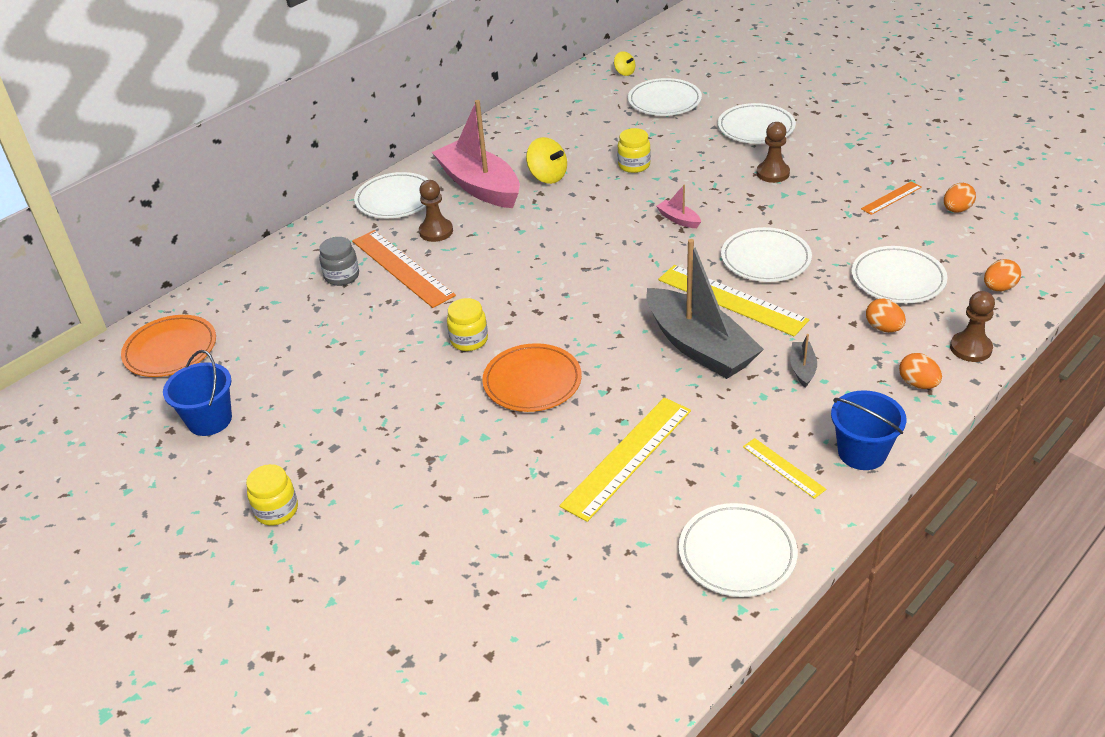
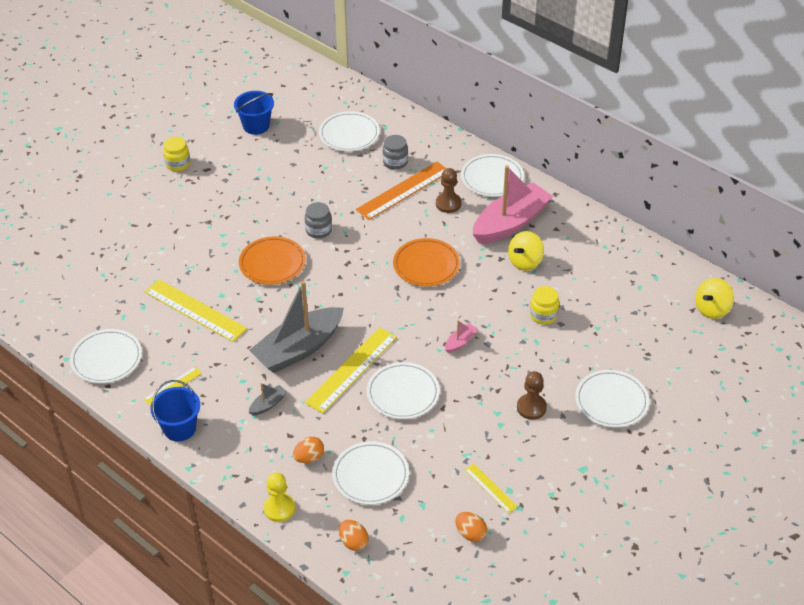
camera: 85 degrees right, 5 degrees up
(170, 350) = (323, 98): orange plate -> orange plate (426, 265)
(469, 340) = (318, 230): yellow jar -> grey jar
(624, 72) = (712, 309): yellow spinning top -> yellow spinning top, size x1.68
(664, 101) = (657, 337): white plate -> white plate (349, 134)
(802, 369) = (268, 404): grey boat -> grey boat turned 45 degrees counterclockwise
(891, 198) = (490, 488): orange ruler -> yellow ruler
(918, 384) = (243, 469): orange egg -> none
(970, 348) = (279, 508): brown pawn -> yellow pawn

